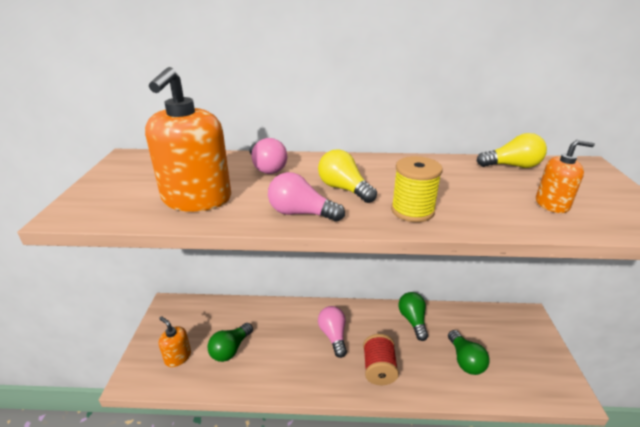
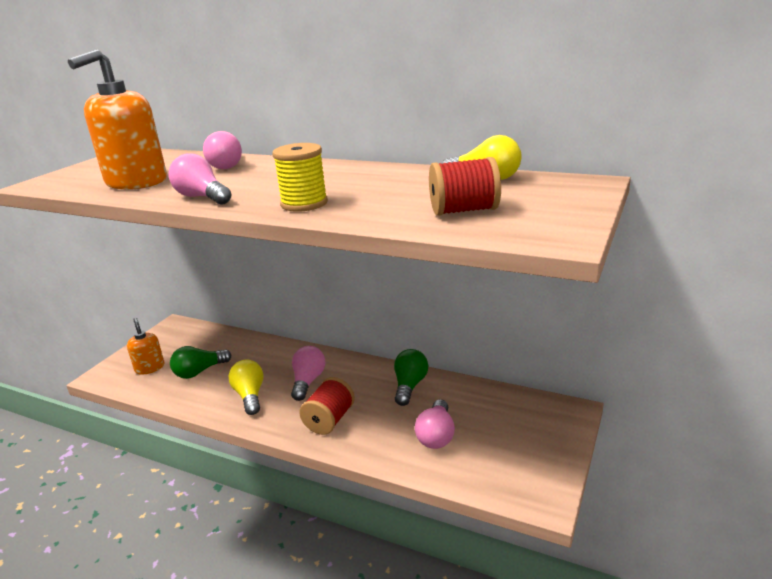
camera: 25 degrees right, 5 degrees down
(344, 189) = (269, 184): yellow light bulb -> yellow light bulb (250, 396)
(465, 360) = (436, 435): green light bulb -> pink light bulb
(552, 204) = (464, 210): orange soap dispenser -> red spool

